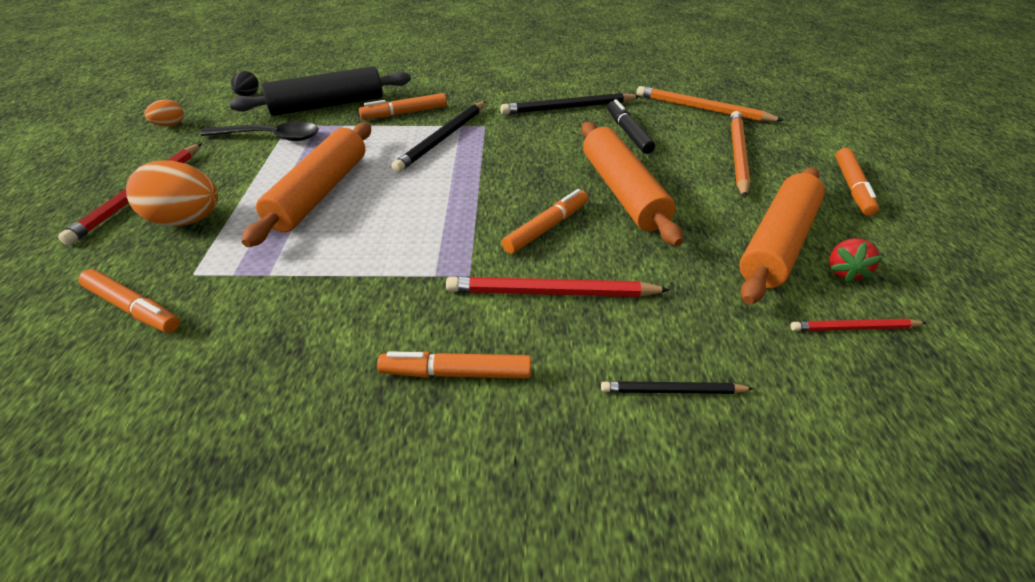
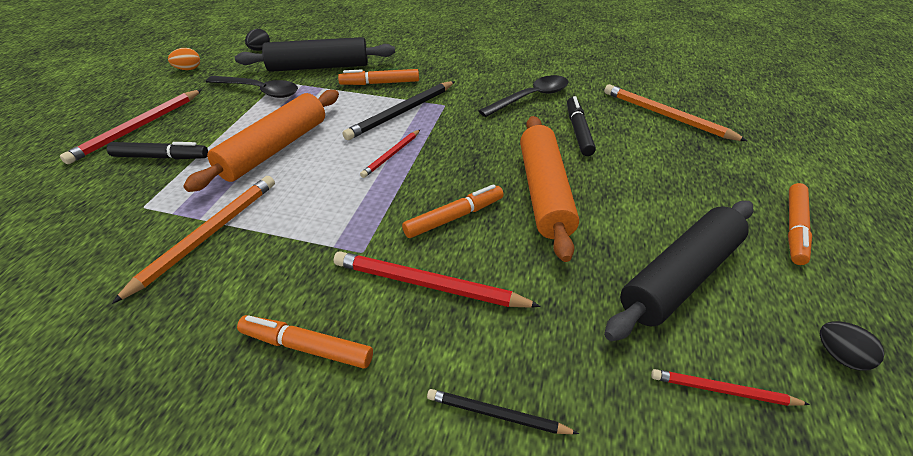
camera: 15 degrees right, 0 degrees up
(133, 308) = (86, 229): orange marker -> none
(187, 220) = (161, 157): orange egg -> black marker
(453, 180) = (392, 155): none -> red pencil
(568, 108) = (531, 97): black pencil -> black spoon
(737, 155) = (681, 171): orange pencil -> orange pencil (207, 235)
(777, 244) = (680, 277): orange rolling pin -> black rolling pin
(845, 272) = (742, 323): red strawberry -> none
(931, 282) = (839, 356): none -> black egg

